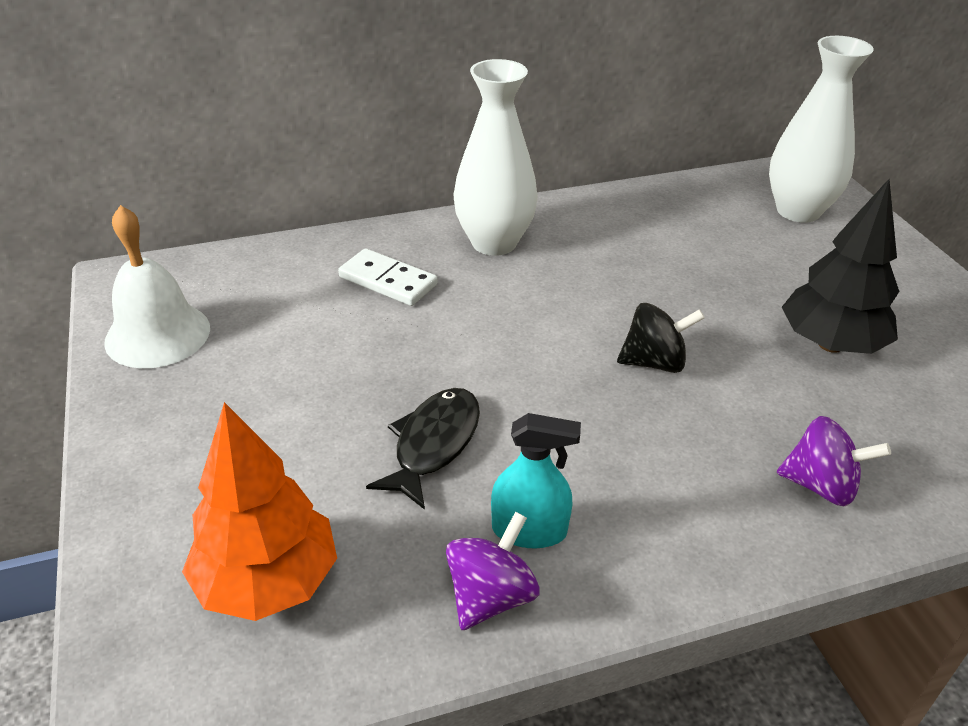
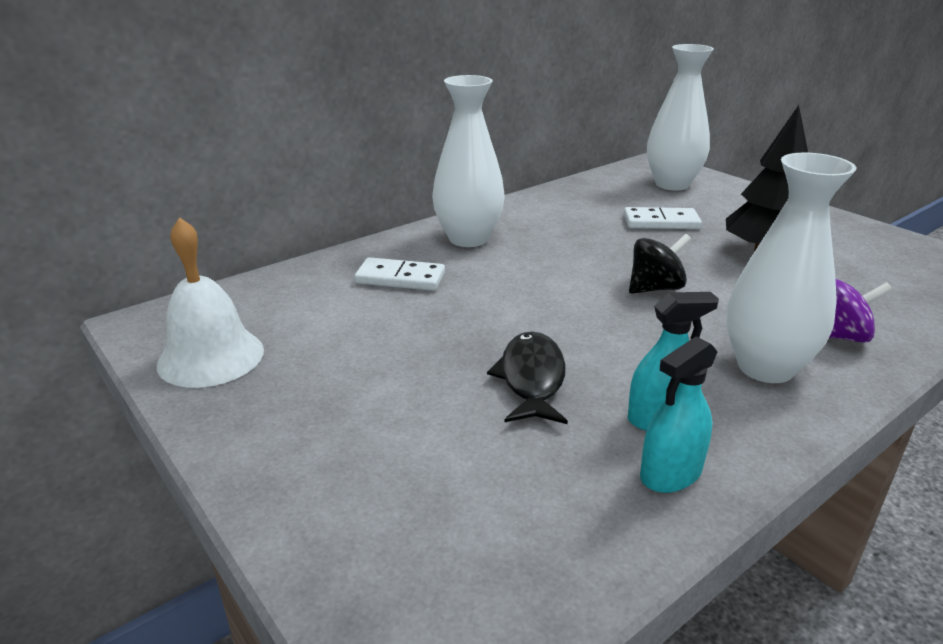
camera: 20 degrees left, 10 degrees down
(268, 581) = (467, 520): orange tree -> none
(491, 596) = (671, 473): purple spinning top -> turquoise spray bottle
(696, 502) = (765, 367): none -> white vase
(737, 267) = (661, 222): none -> white domino

